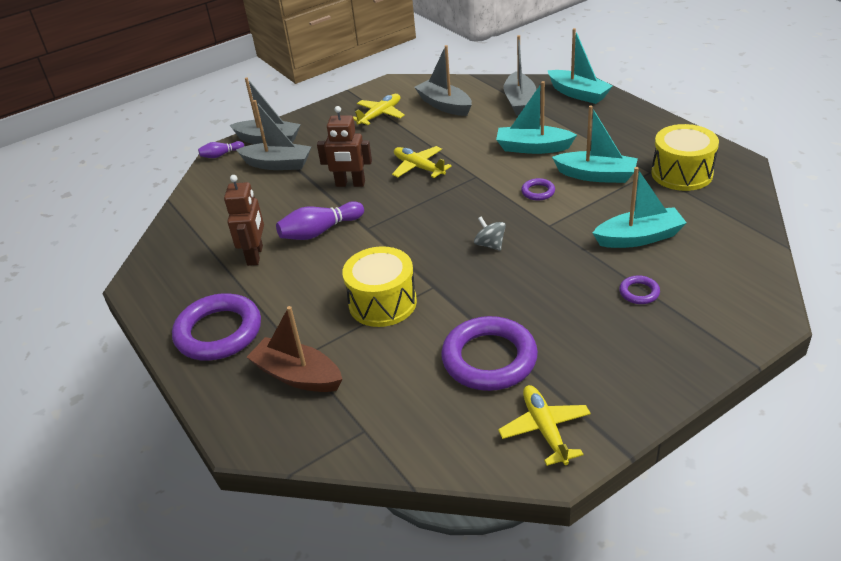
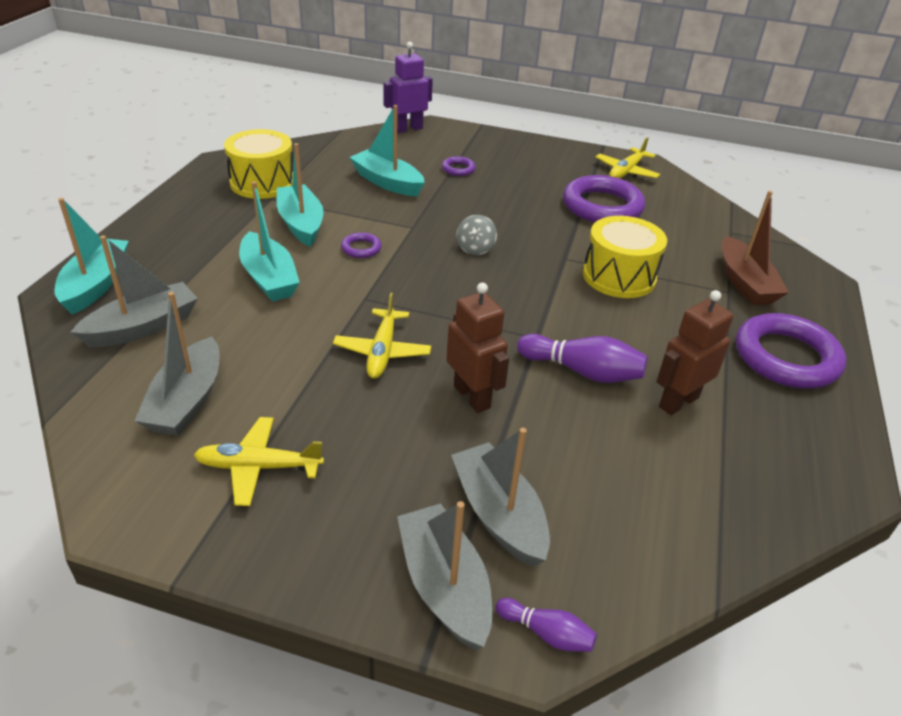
camera: 135 degrees left, 0 degrees up
(767, 295) = (408, 129): none -> purple robot

